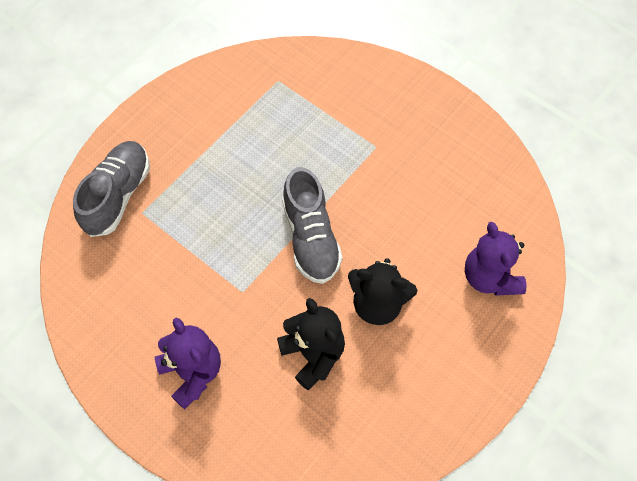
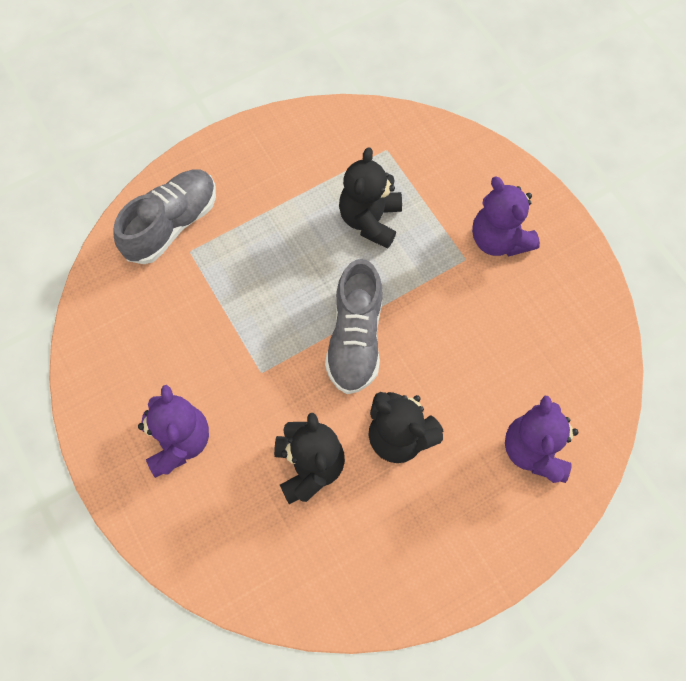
camera: 20 degrees right, 5 degrees up
(286, 140) = (370, 220): none -> black teddy bear
(396, 123) = (499, 239): none -> purple teddy bear

